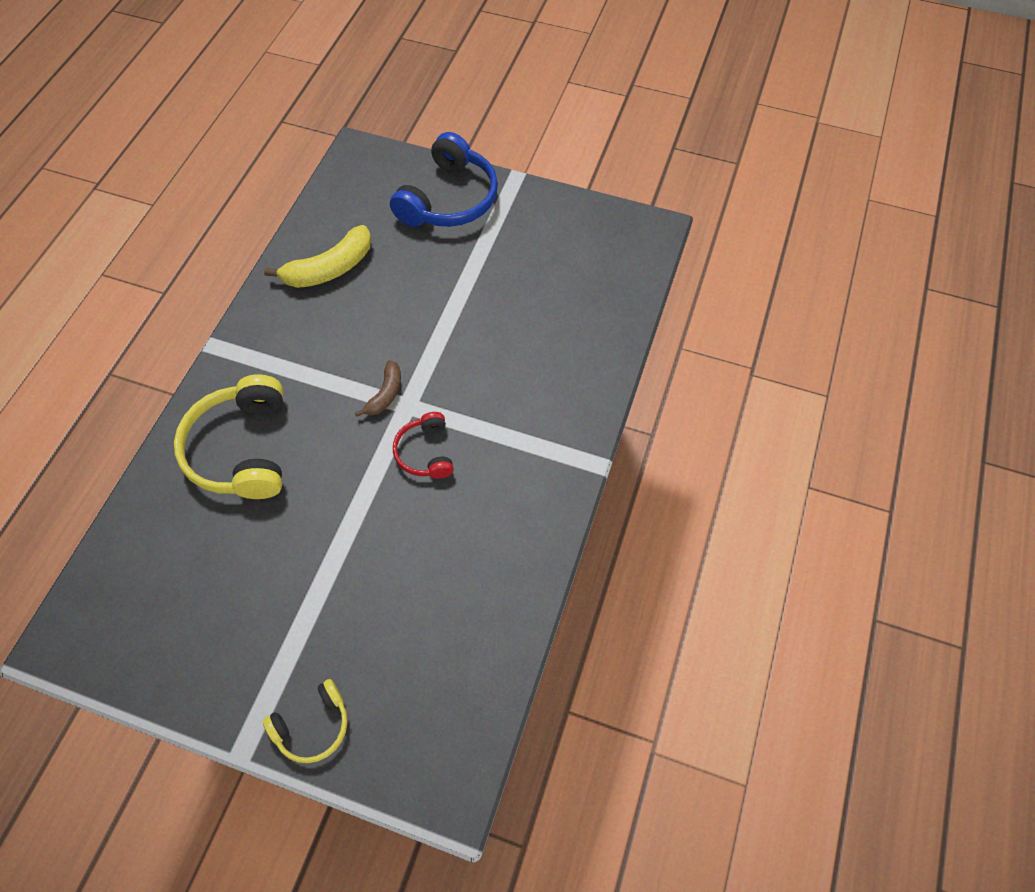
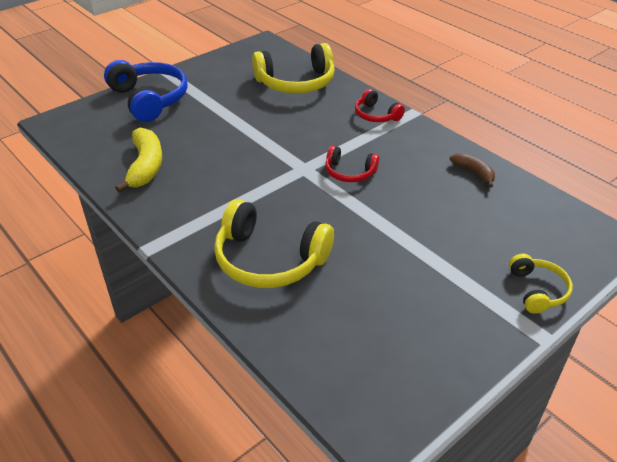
camera: 60 degrees left, 20 degrees down
(385, 394) = (285, 175): brown banana -> brown banana (474, 172)
(564, 427) = (376, 115): none -> red headphones
(581, 310) = (296, 82): none -> yellow headphones

